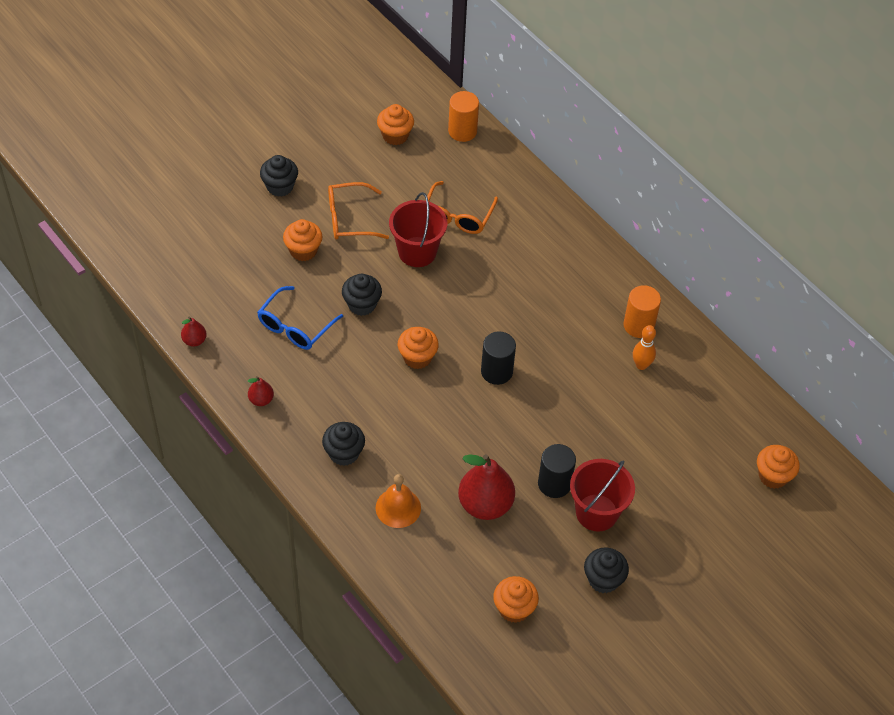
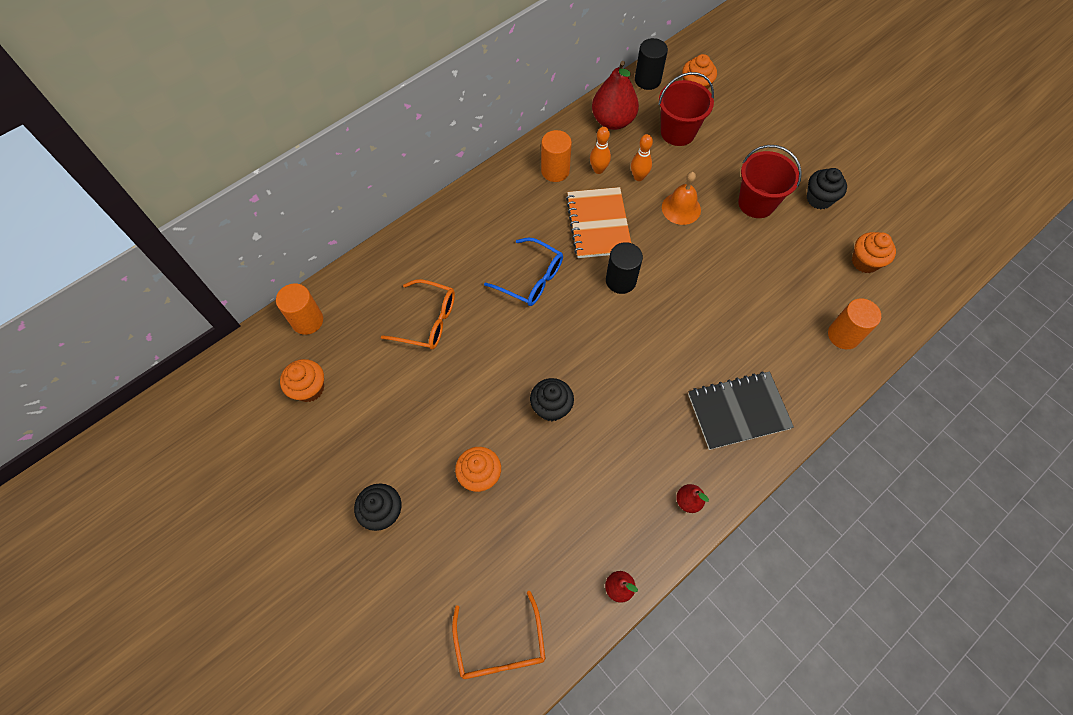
camera: 90 degrees left, 10 degrees up
(295, 326) = (586, 474): blue glasses -> blue glasses (531, 278)
(344, 453) = (738, 411): black cupcake -> black notebook
(350, 219) = (432, 428): orange glasses -> orange glasses (500, 645)
(398, 507) = (788, 358): orange bell -> orange bell (681, 208)
(417, 252) = (477, 357): red bucket -> red bucket (677, 132)
(417, 357) = (613, 350): orange cupcake -> none
(421, 565) = (843, 335): none -> orange cylinder
(485, 504) = (768, 286): red pear -> red pear (613, 121)
(554, 484) = (734, 234): black cylinder -> black cylinder (647, 80)
(567, 358) = (598, 224): none -> orange notebook
(632, 402) = (638, 177): none -> orange bowling pin

